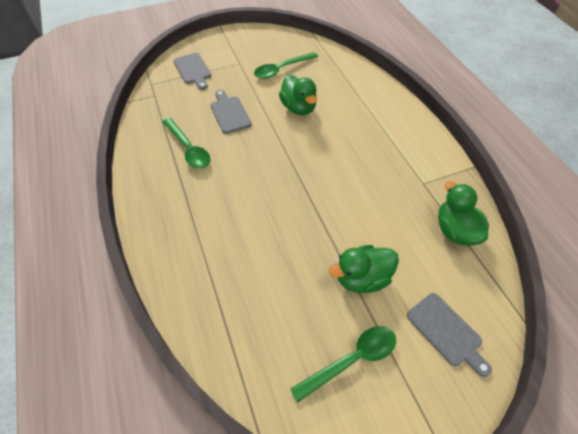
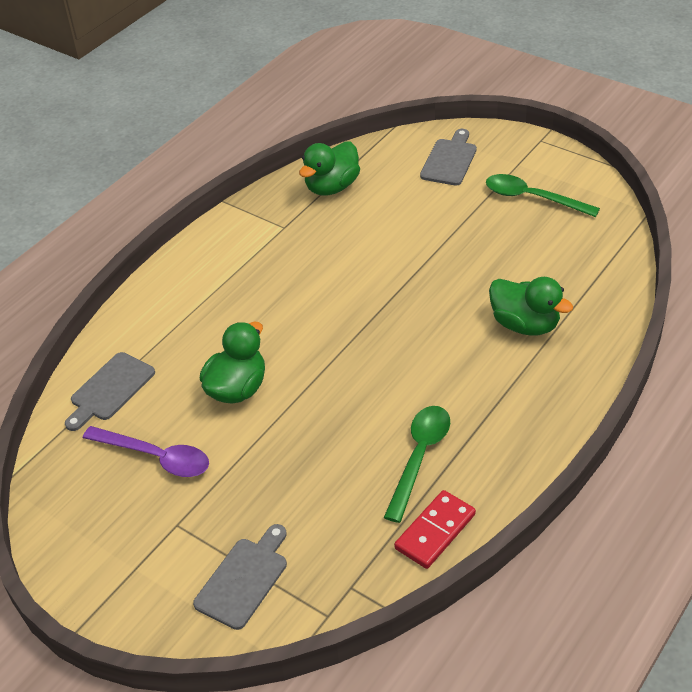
camera: 120 degrees left, 10 degrees down
(146, 132) = (435, 531): none -> red domino
(229, 113) = (311, 459): grey cutting board -> grey cutting board (110, 390)
(281, 69) = (156, 457): green spoon -> purple spoon
(362, 278) = (449, 223): green duck -> green duck (525, 324)

